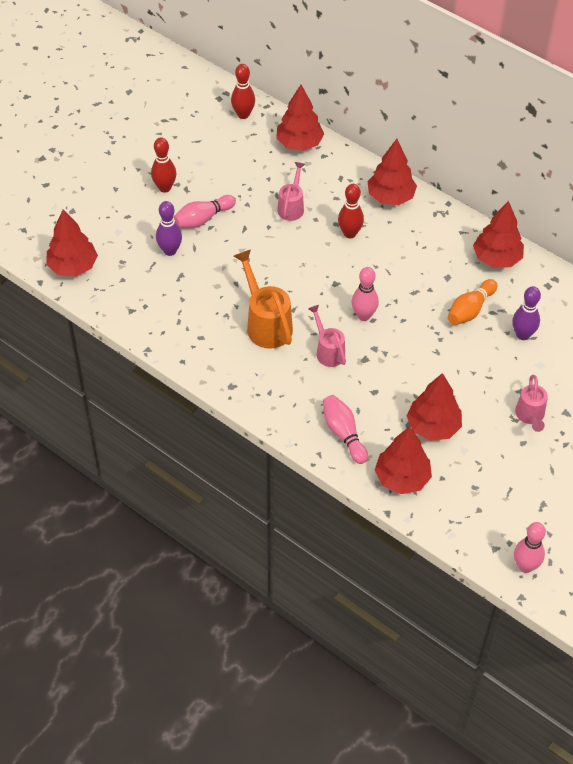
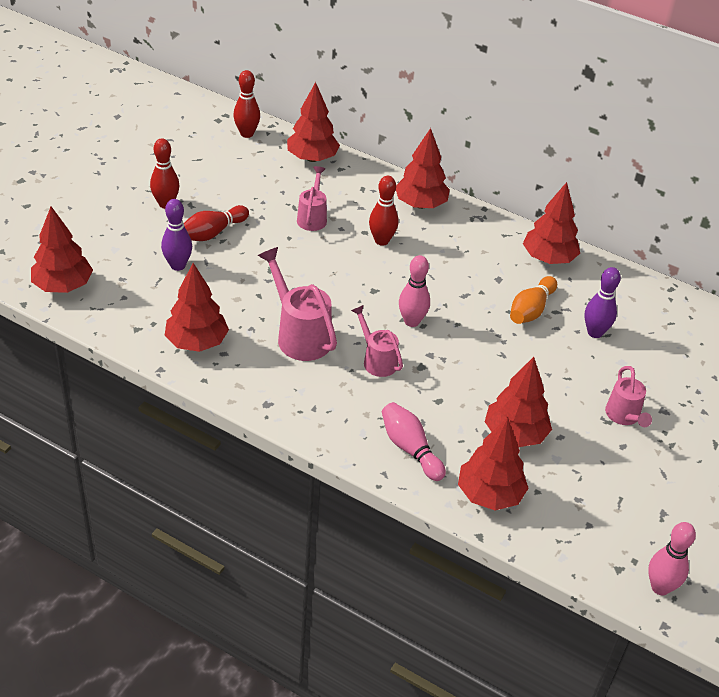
camera: 10 degrees left, 10 degrees down
(179, 326) = (197, 342): none -> red tree
(202, 219) = (213, 233): pink bowling pin -> red bowling pin
(266, 324) = (300, 335): orange watering can -> pink watering can

